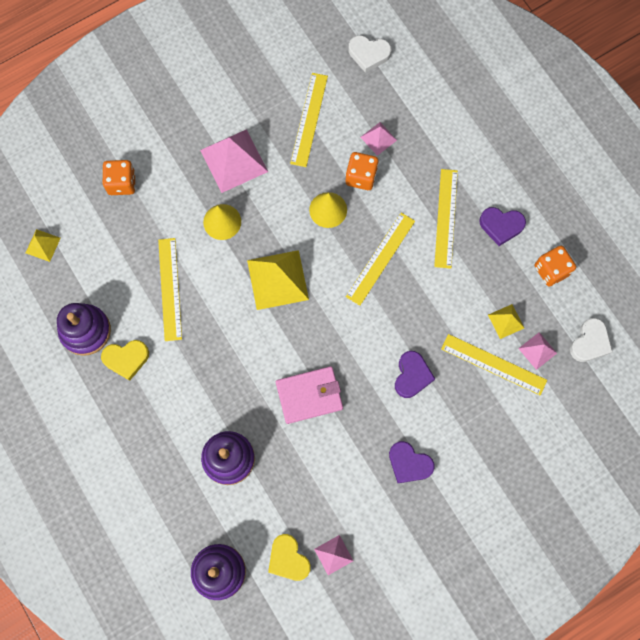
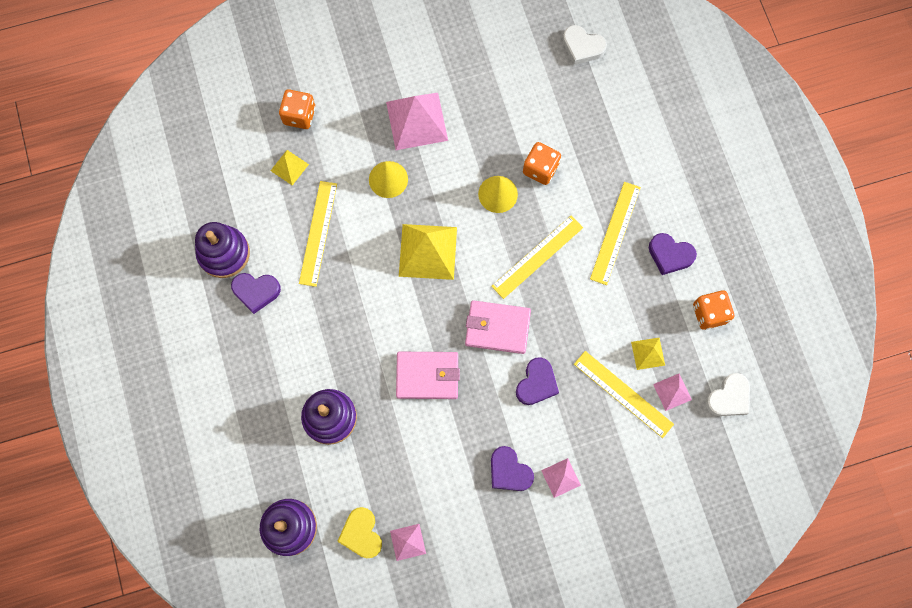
camera: 15 degrees right, 0 degrees up
(43, 245) = (205, 158): yellow pyramid -> yellow pyramid (289, 167)
(126, 359) = (256, 292): yellow heart -> purple heart
(309, 119) = (504, 98): yellow ruler -> none
(362, 334) = (497, 328): none -> pink wallet
(378, 138) = (569, 135): pink pyramid -> pink pyramid (561, 477)

